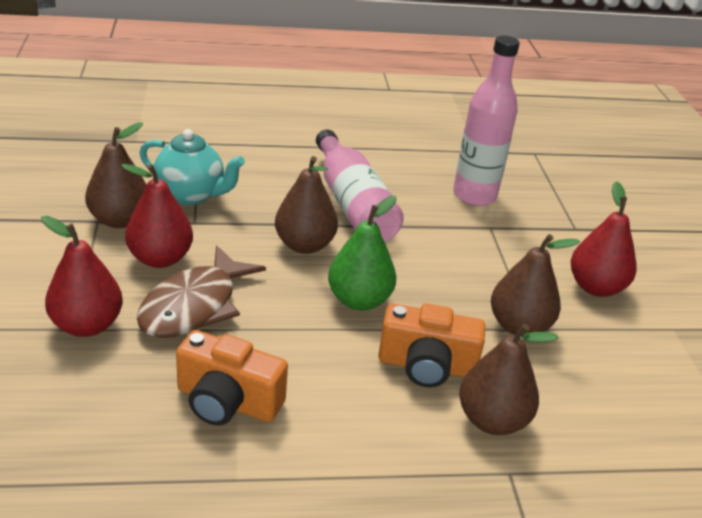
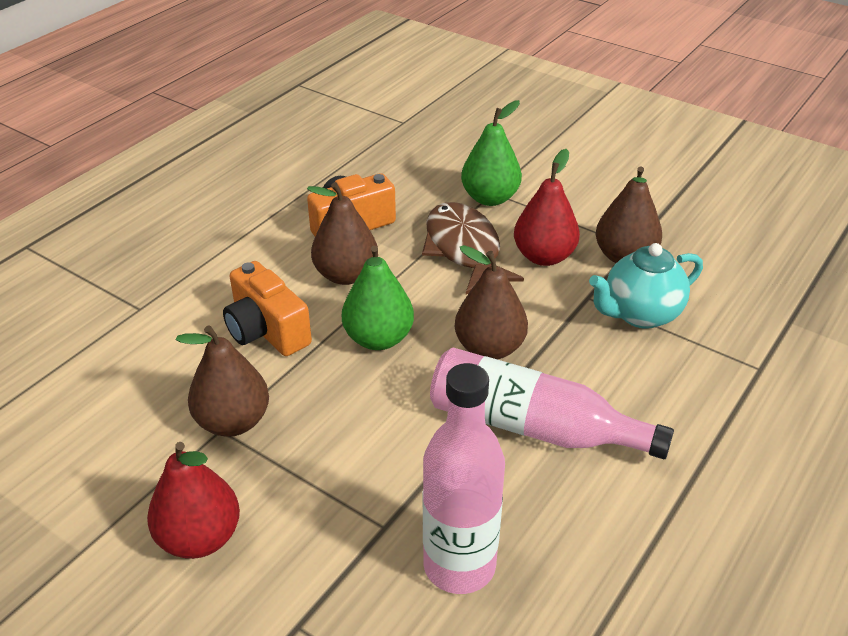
camera: 135 degrees right, 5 degrees up
(87, 325) = (490, 198): red pear -> green pear
(426, 366) = (266, 330): orange camera -> orange camera turned 90 degrees counterclockwise
(492, 420) = (181, 330): brown pear -> brown pear (346, 275)

